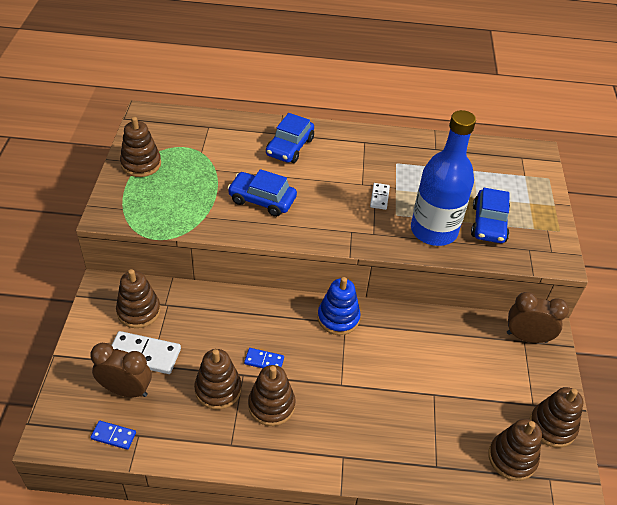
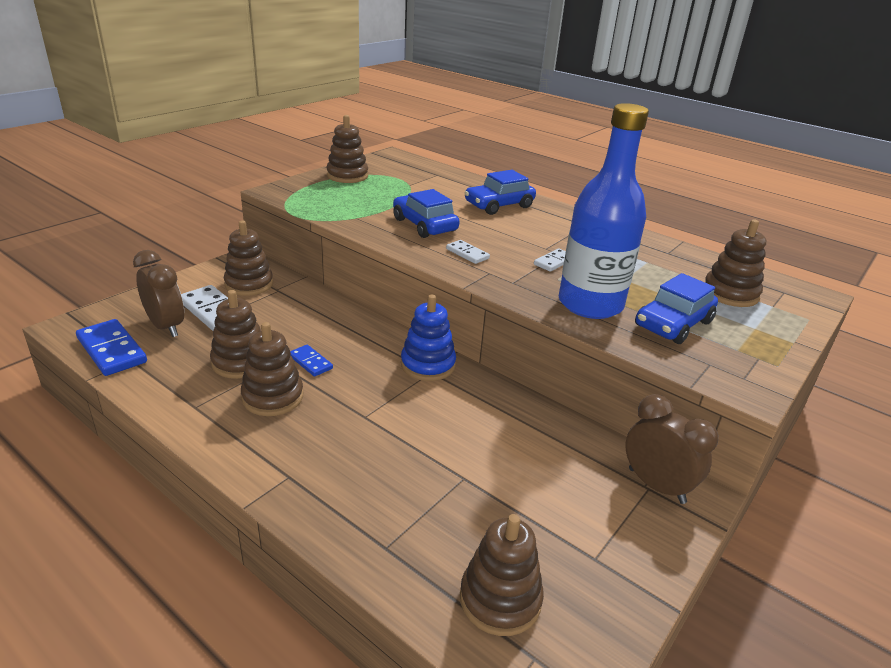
camera: 35 degrees right, 15 degrees down
(113, 436) = (112, 350): blue domino -> blue domino, size x1.79
(320, 218) = (467, 254): none -> white domino
(552, 426) = (601, 598): brown stacking toy -> brown stacking toy (730, 293)

